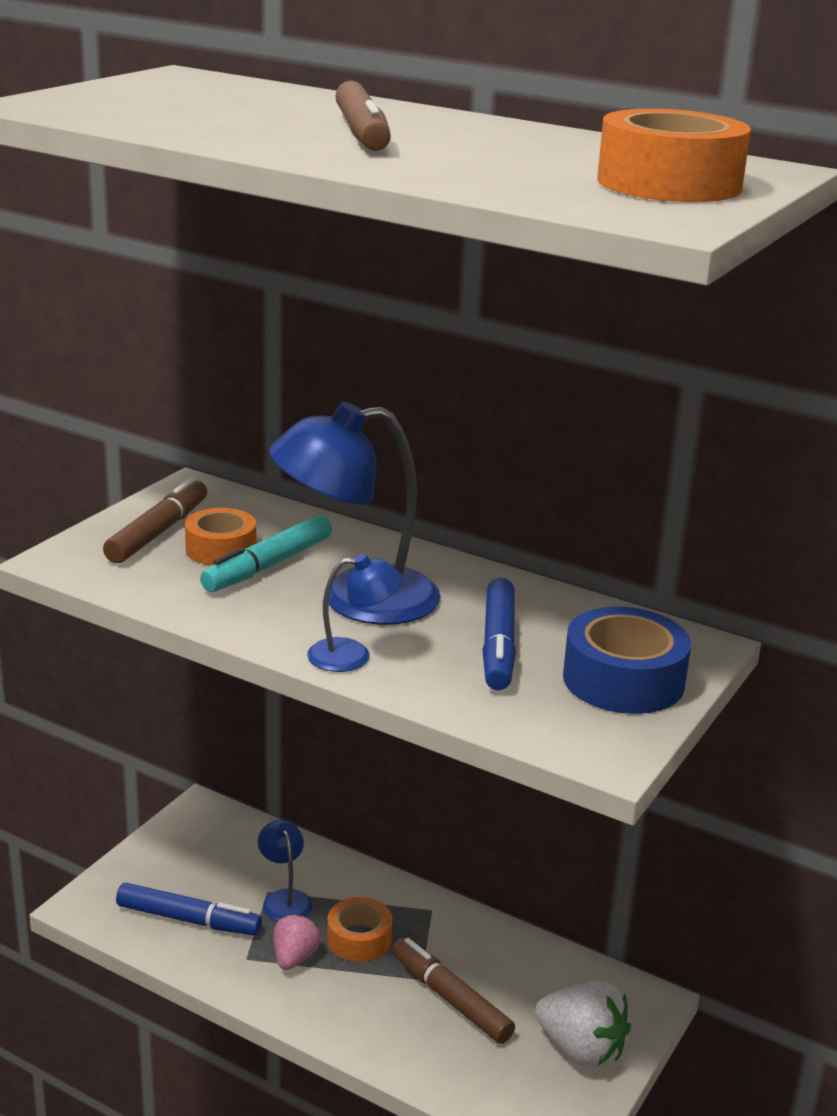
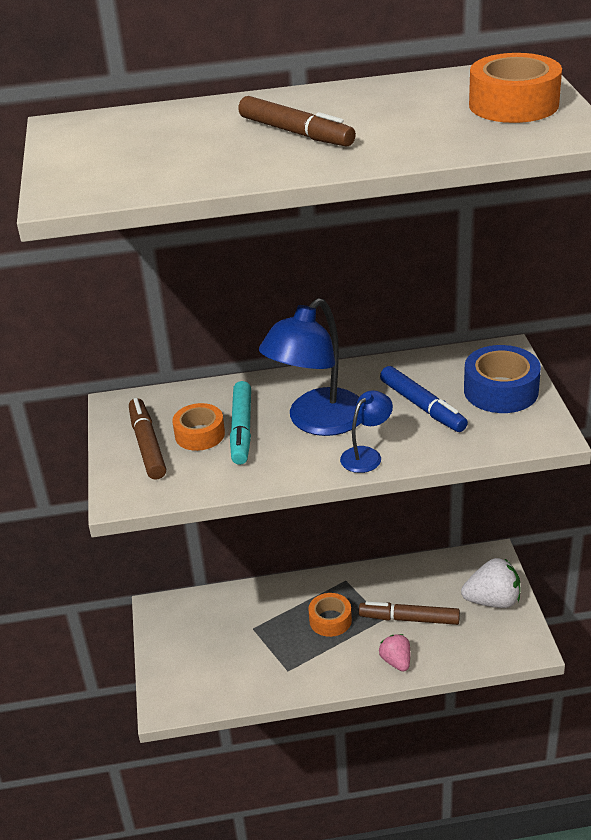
camera: 35 degrees left, 10 degrees up
(188, 919) = (231, 672): blue marker -> none
(284, 899) = (267, 626): blue lamp -> none
(294, 958) = (311, 653): pink strawberry -> pink strawberry (396, 661)

